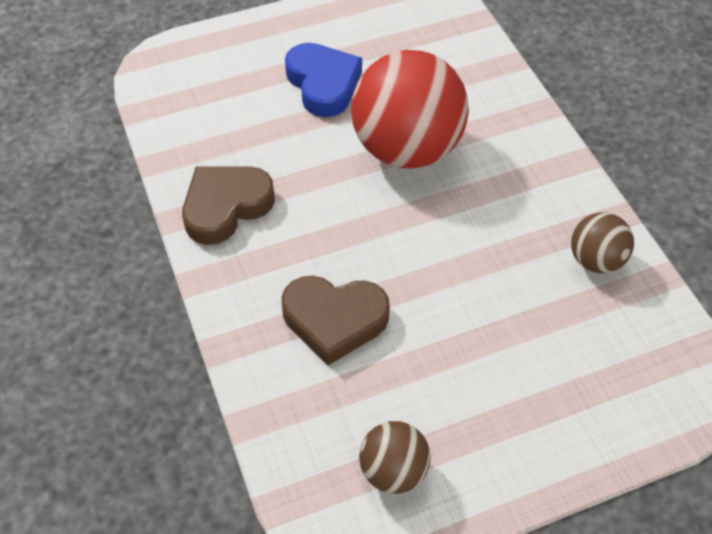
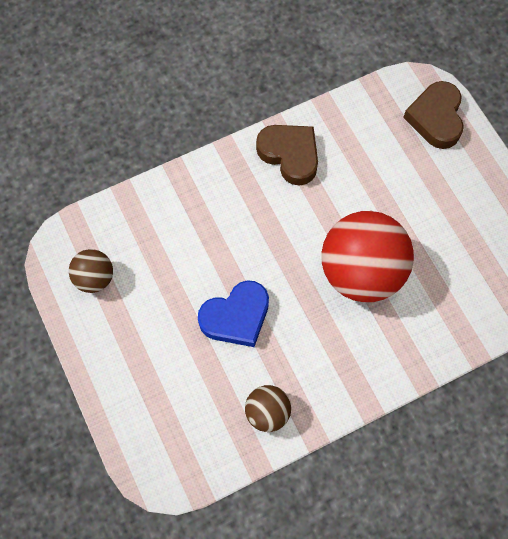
camera: 85 degrees right, 15 degrees up
(323, 84) = (422, 205): blue heart -> blue heart (236, 317)
(334, 320) = (201, 234): brown heart -> brown heart (435, 118)

